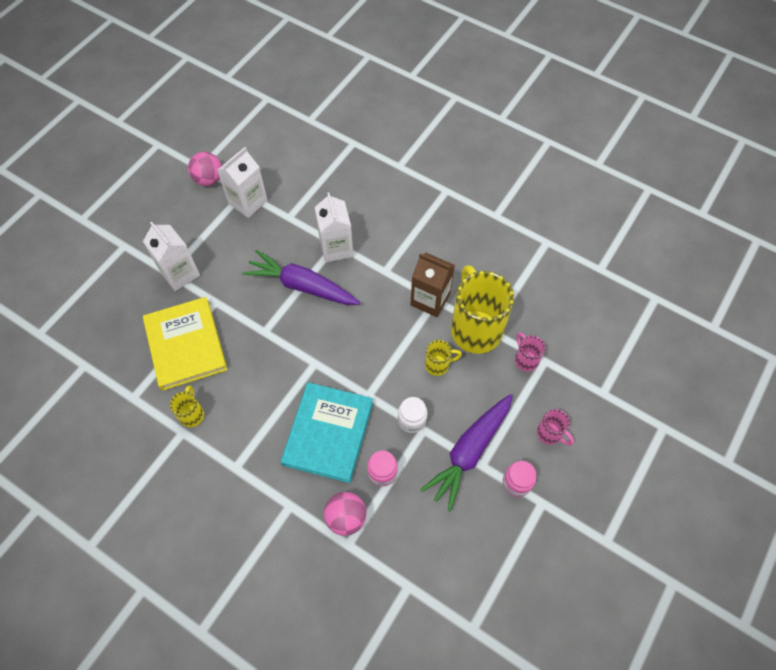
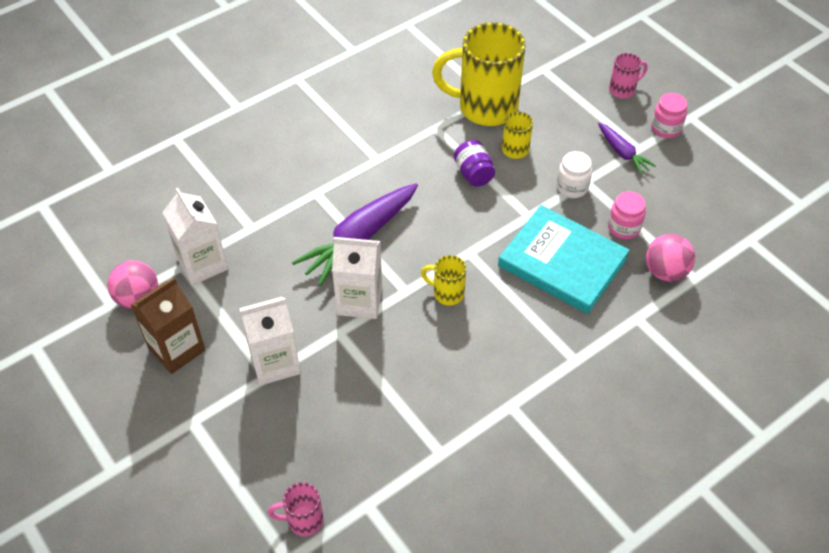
camera: 70 degrees left, 10 degrees down
(186, 345) = (388, 377): yellow book -> none
(192, 414) = (490, 390): yellow mug -> yellow mug (447, 293)
(336, 248) = (322, 194): white carton -> white carton (359, 300)
(397, 342) = (473, 174): none -> purple jar
(430, 299) = (433, 132): brown carton -> brown carton (177, 349)
(469, 451) = (622, 153): purple carrot -> purple carrot, size x0.53
(525, 359) = (536, 81): pink mug -> pink mug (303, 520)

